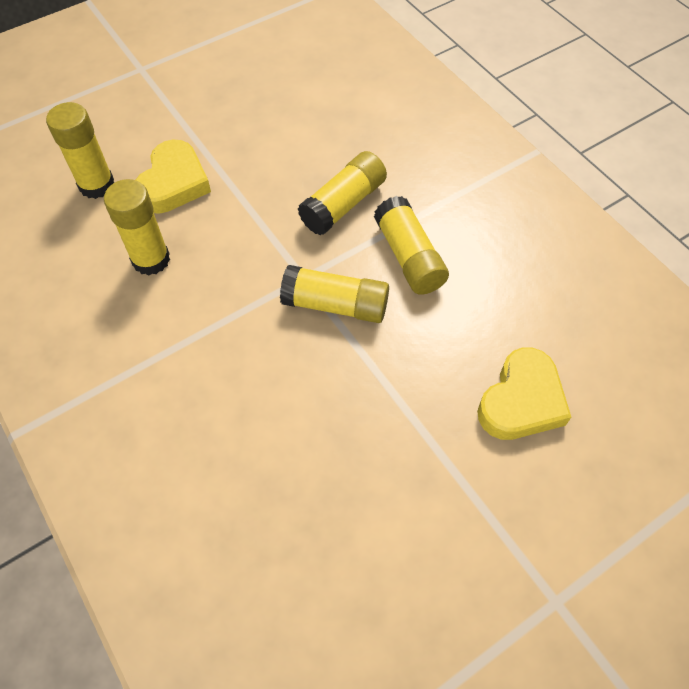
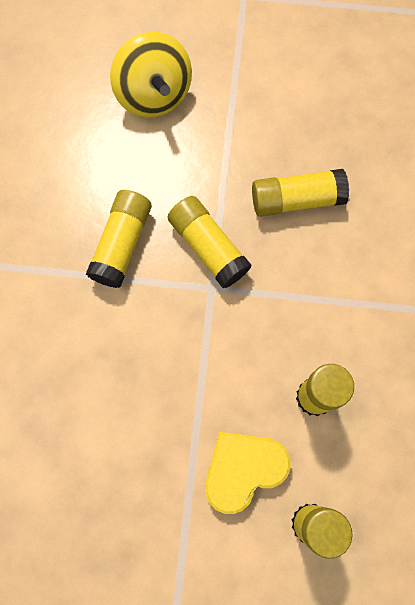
camera: 140 degrees left, 15 degrees up
(343, 204) = (125, 330): yellow glue stick -> yellow glue stick (296, 200)
(521, 401) = (154, 94): yellow heart -> yellow spinning top

